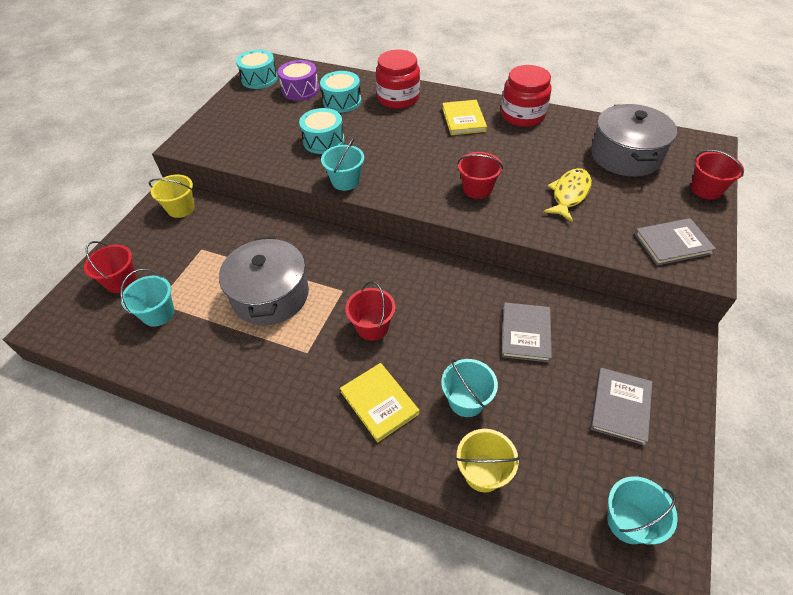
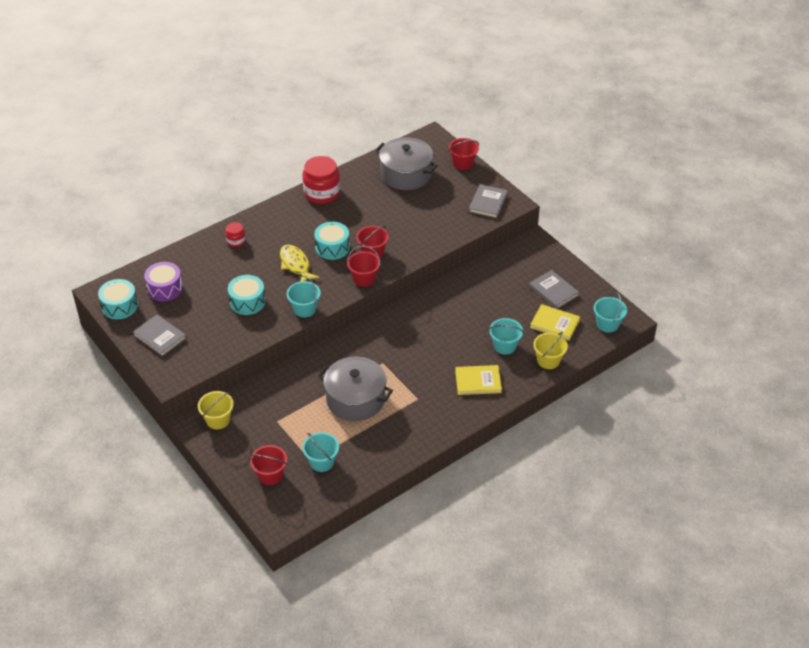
camera: 60 degrees left, 5 degrees down
(342, 101) = (207, 272): turquoise drum -> turquoise drum (332, 247)
(372, 327) = (423, 361): red bucket -> red bucket (364, 278)
(398, 98) = (236, 241): red jar -> red jar, size x0.51
(463, 119) = (297, 222): yellow book -> yellow book (555, 324)
(526, 333) = (483, 300): grey book -> grey book (160, 337)
(569, 194) = (415, 217): yellow fish -> yellow fish (296, 264)

